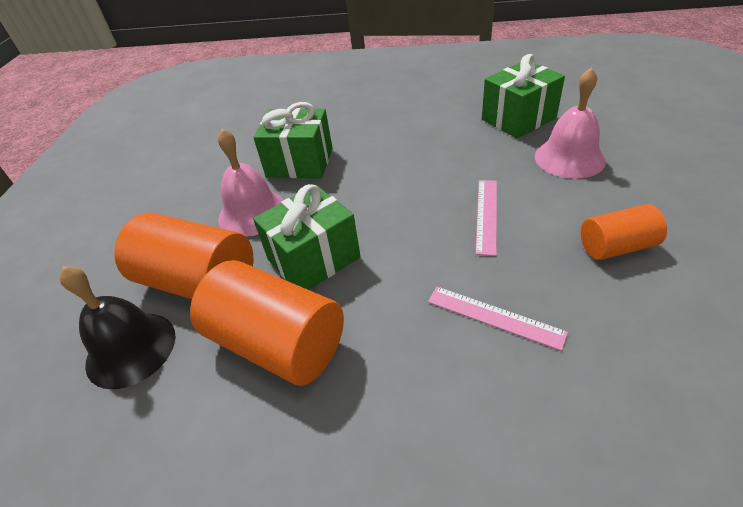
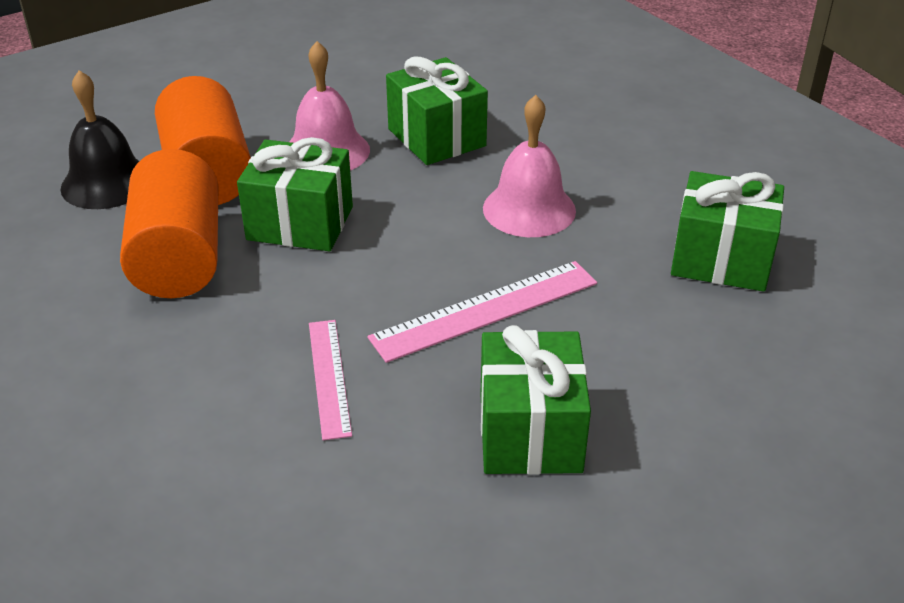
camera: 45 degrees right, 5 degrees down
(486, 215) = (485, 310): pink ruler -> pink ruler, size x1.55
(569, 158) = (677, 336): pink bell -> pink bell (529, 209)
(616, 247) = (530, 432): orange cylinder -> green gift

